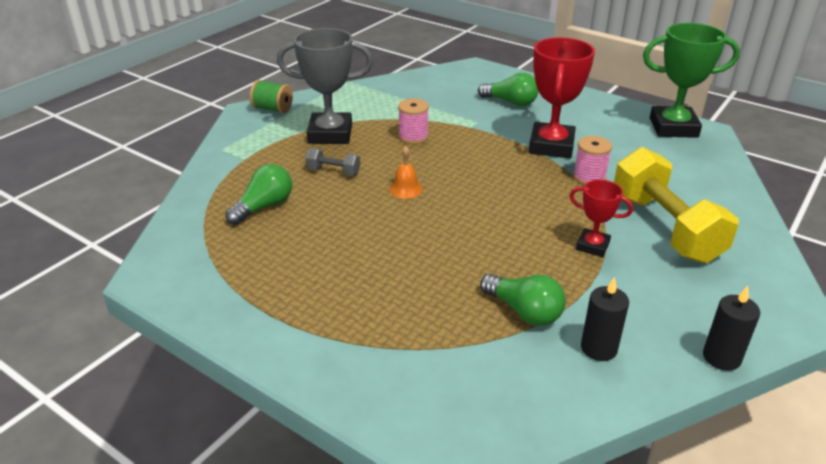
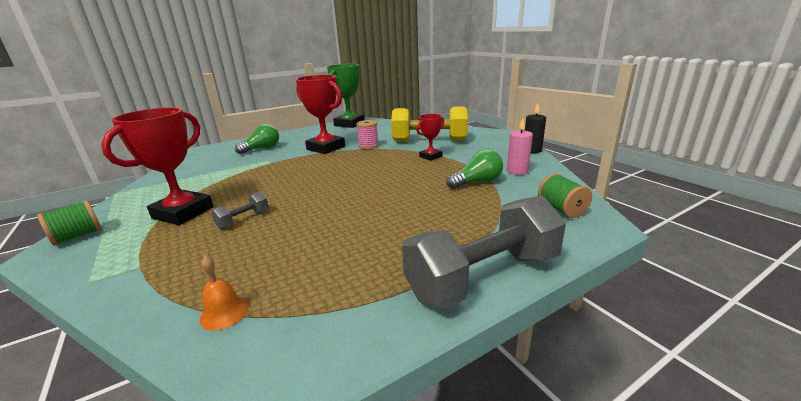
camera: 65 degrees left, 10 degrees down
(264, 207) = (246, 265): green light bulb -> none
(293, 353) = (483, 277): none -> grey dumbbell
(330, 134) = (183, 212): grey trophy -> red trophy
(405, 189) = (311, 195): orange bell -> orange bell (224, 312)
(413, 137) = (249, 182): pink spool -> none
(481, 408) = (561, 209): none -> green spool
(598, 348) = (517, 171): black candle -> pink candle

